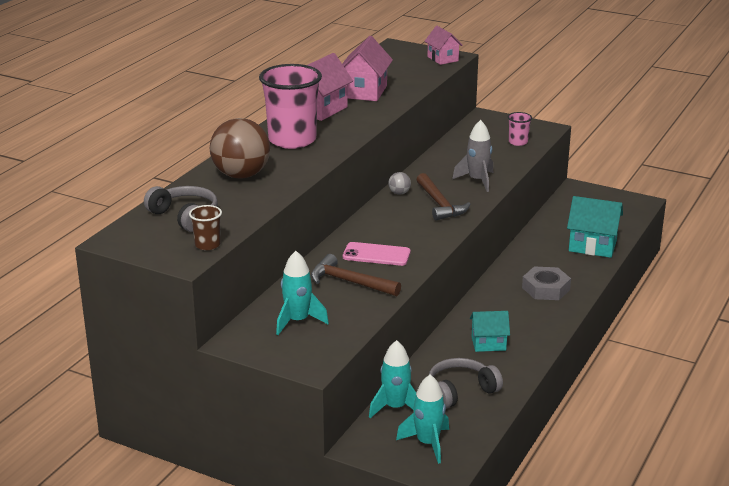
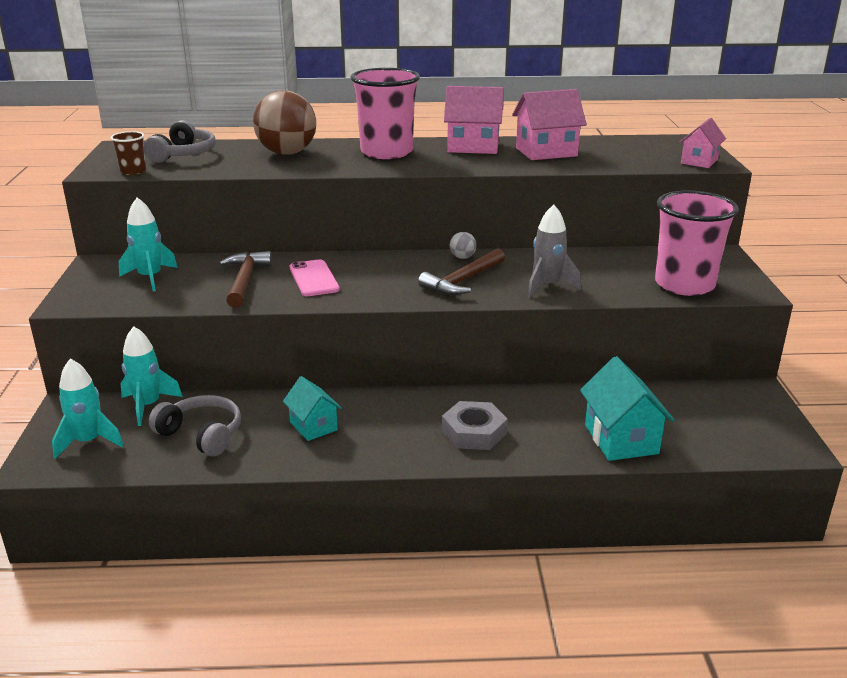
camera: 60 degrees right, 0 degrees up
(518, 142) = (684, 285): pink cup -> pink cup, size x2.22

